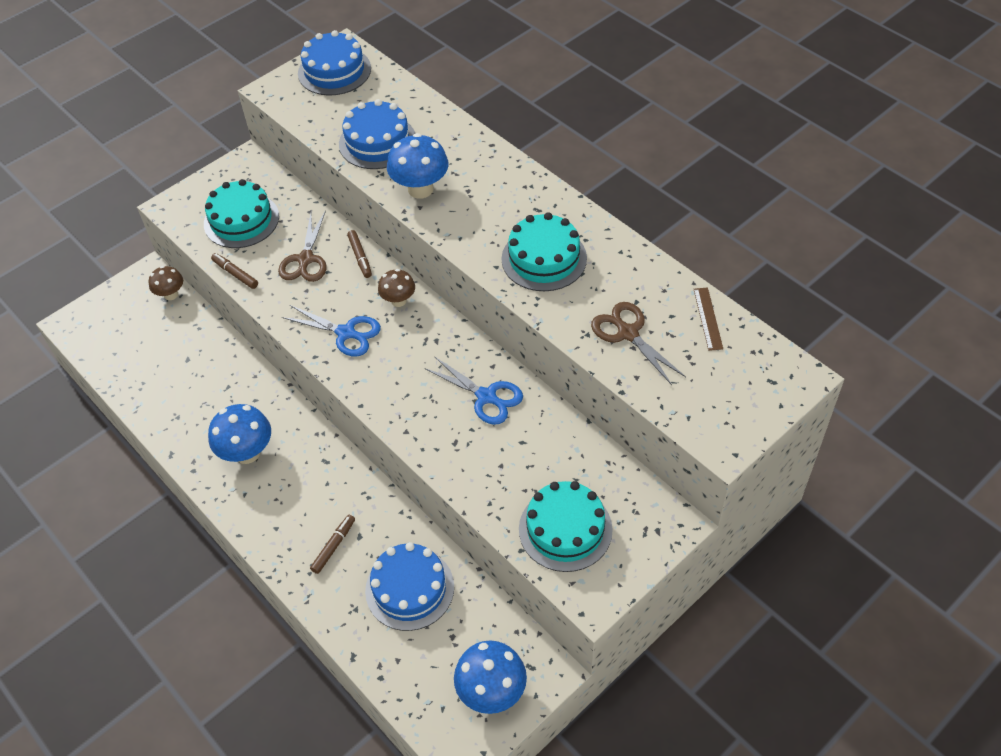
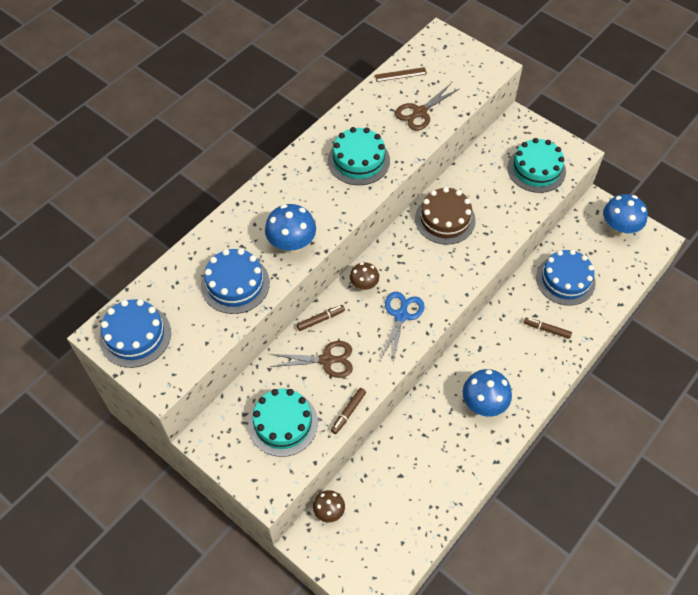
camera: 100 degrees left, 5 degrees up
(487, 397) = (445, 219): blue scissors -> brown cake

